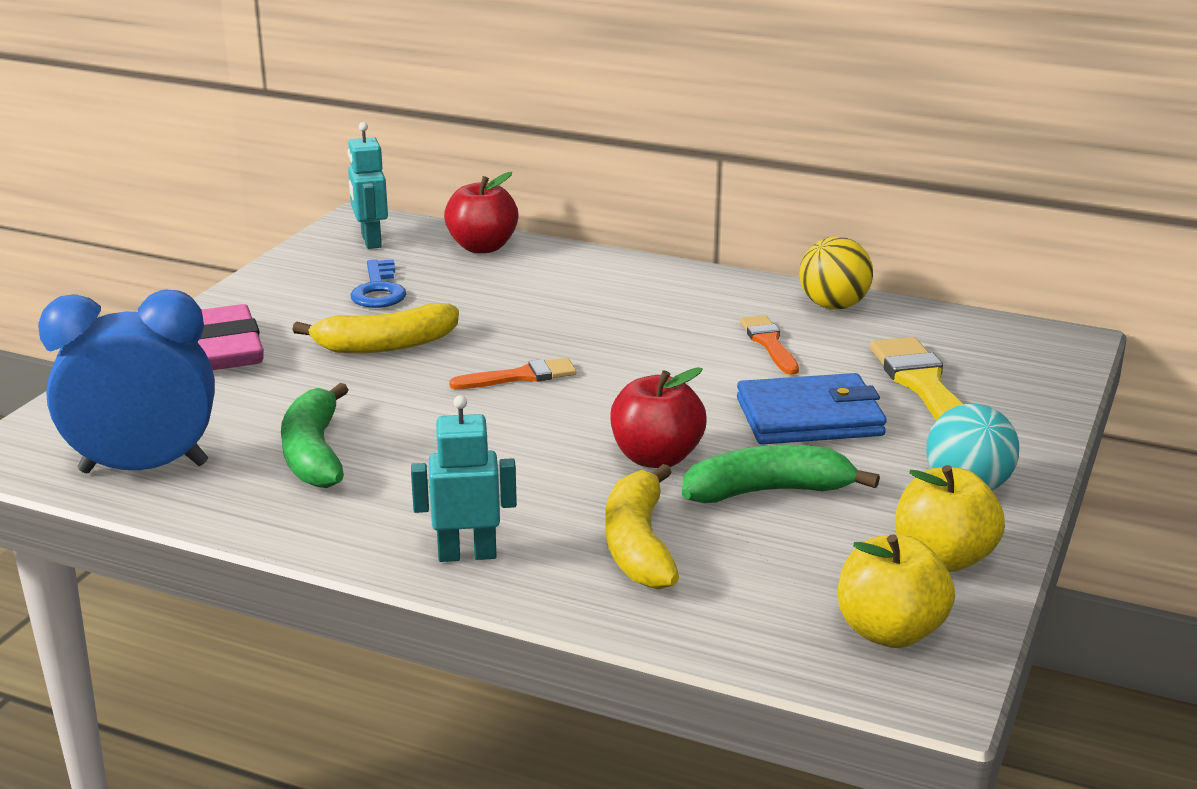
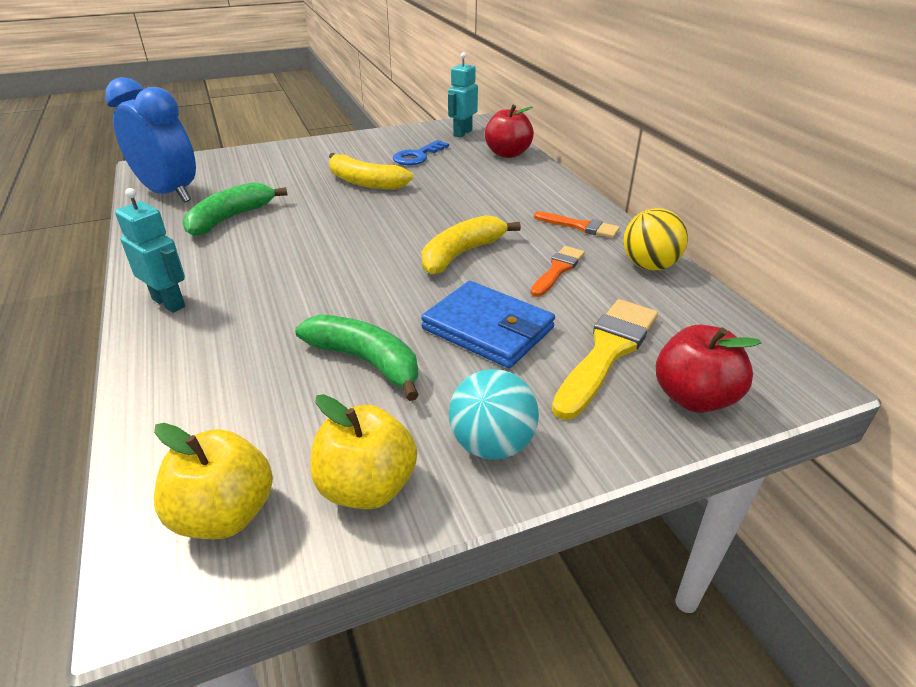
camera: 45 degrees right, 10 degrees up
(225, 349) = (304, 157): pink eraser -> none
(520, 376) = (387, 224): orange brush -> orange brush (580, 226)
(638, 545) = (239, 349): yellow banana -> yellow banana (461, 254)
(656, 458) = (354, 304): red apple -> red apple (693, 397)

